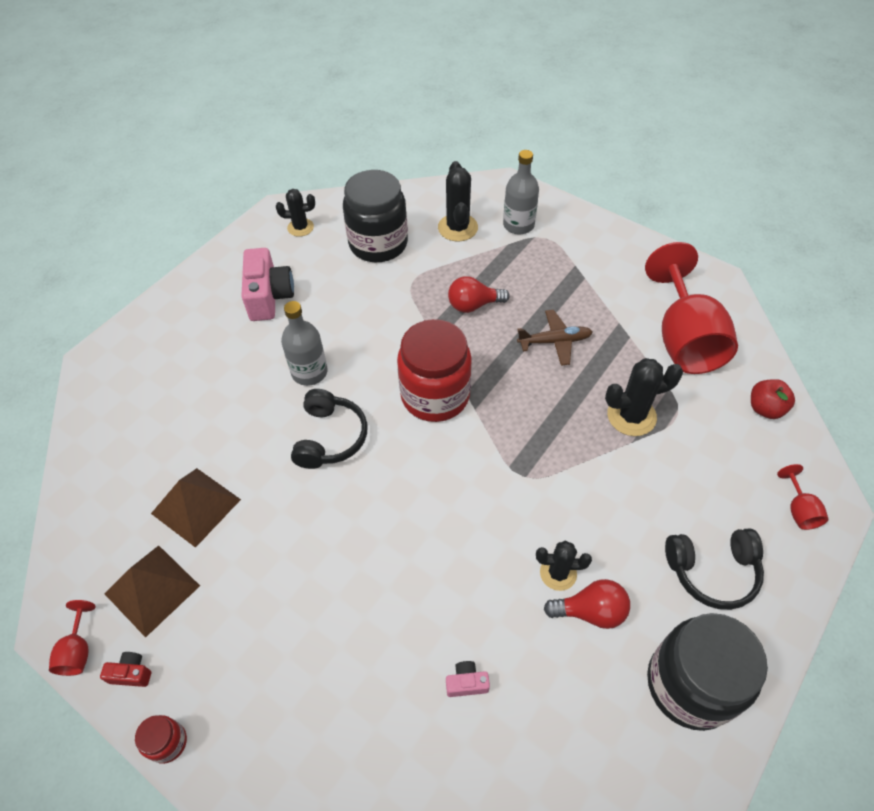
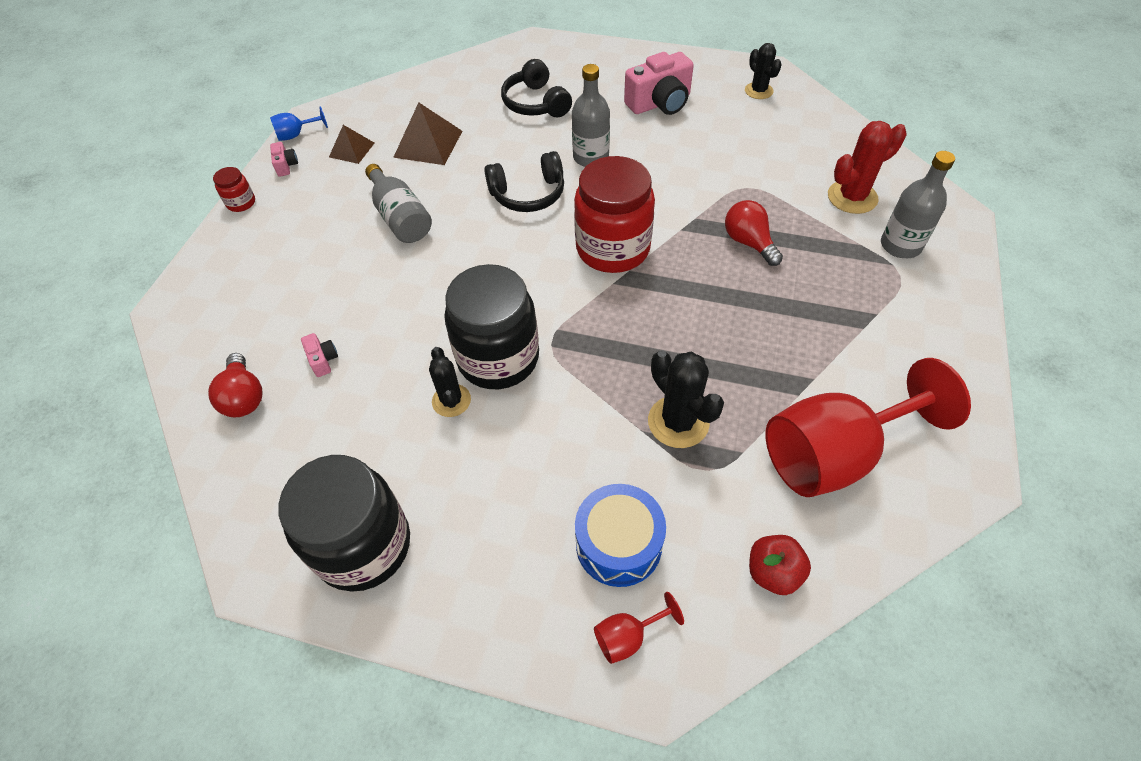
camera: 70 degrees right, 0 degrees up
(78, 651) = (296, 135): red goblet -> blue goblet
(131, 673) = (286, 166): red camera -> pink camera
(152, 589) = (351, 150): brown pyramid -> brown pyramid, size x0.62
(298, 561) = (400, 218): none -> grey bottle
(378, 244) = (779, 147): black jar -> black jar (498, 358)
(457, 228) = (852, 197): black cactus -> red cactus
(555, 341) = (743, 324): brown plane -> none
(590, 611) = (418, 438): red light bulb -> red light bulb (244, 397)
(712, 571) = (503, 546): black headphones -> black headphones (535, 103)
(726, 491) = (618, 544): none -> blue drum

